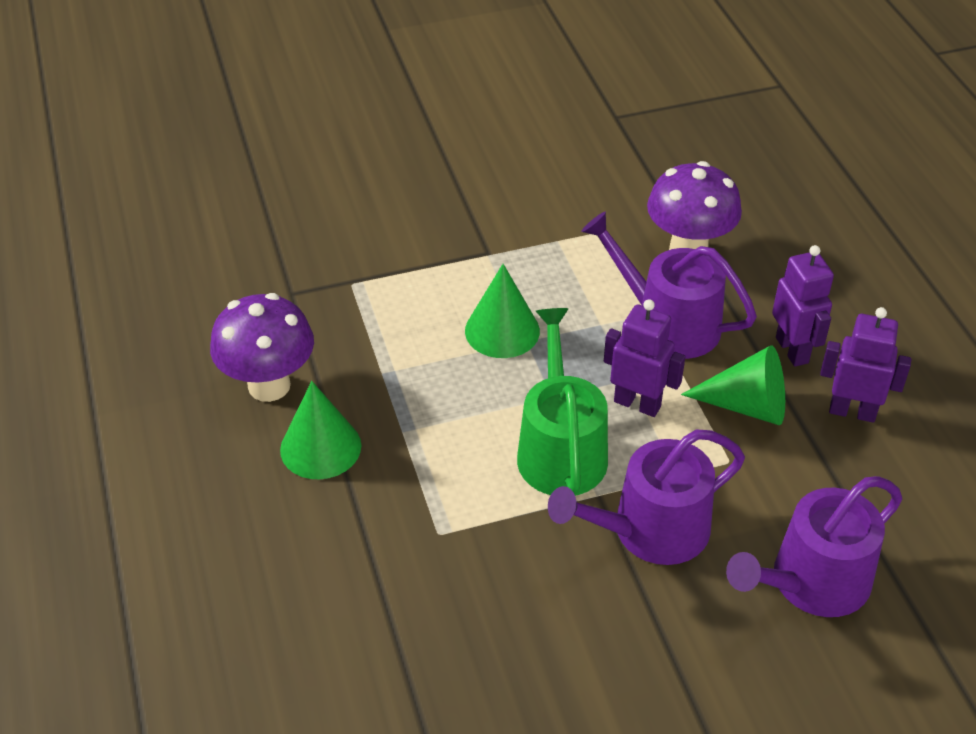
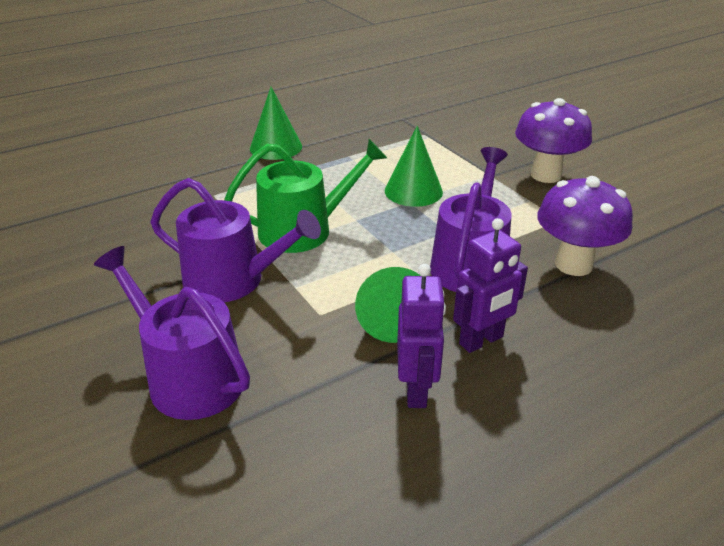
camera: 75 degrees right, 10 degrees down
(269, 385) = (320, 125): purple mushroom -> purple mushroom (546, 175)
(637, 404) = (367, 259): purple robot -> none
(650, 531) = (232, 280): purple watering can -> purple watering can turned 150 degrees clockwise

